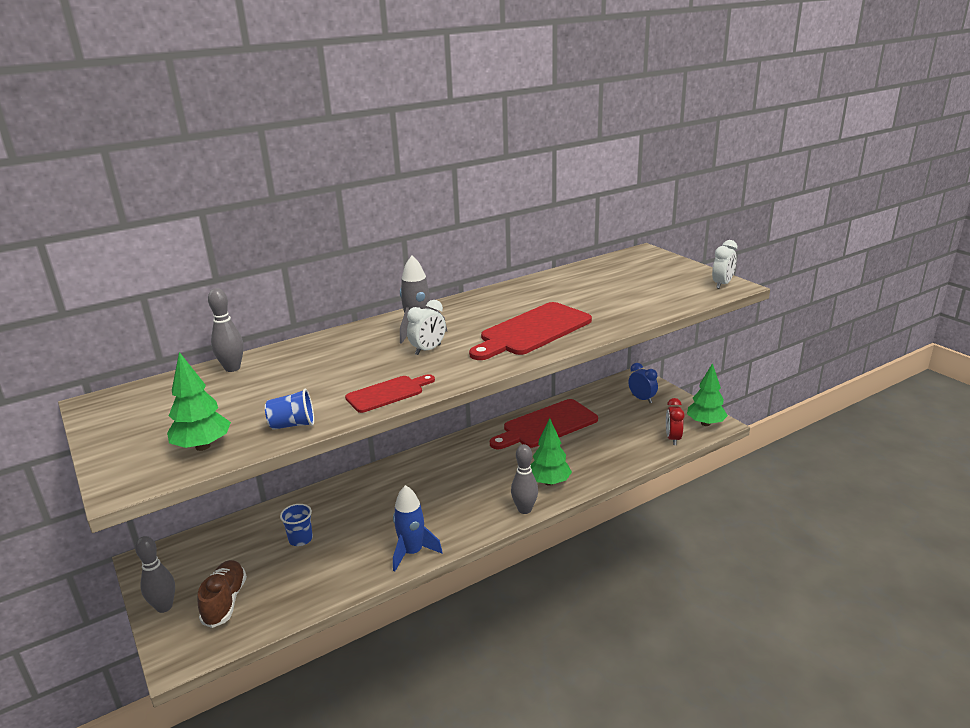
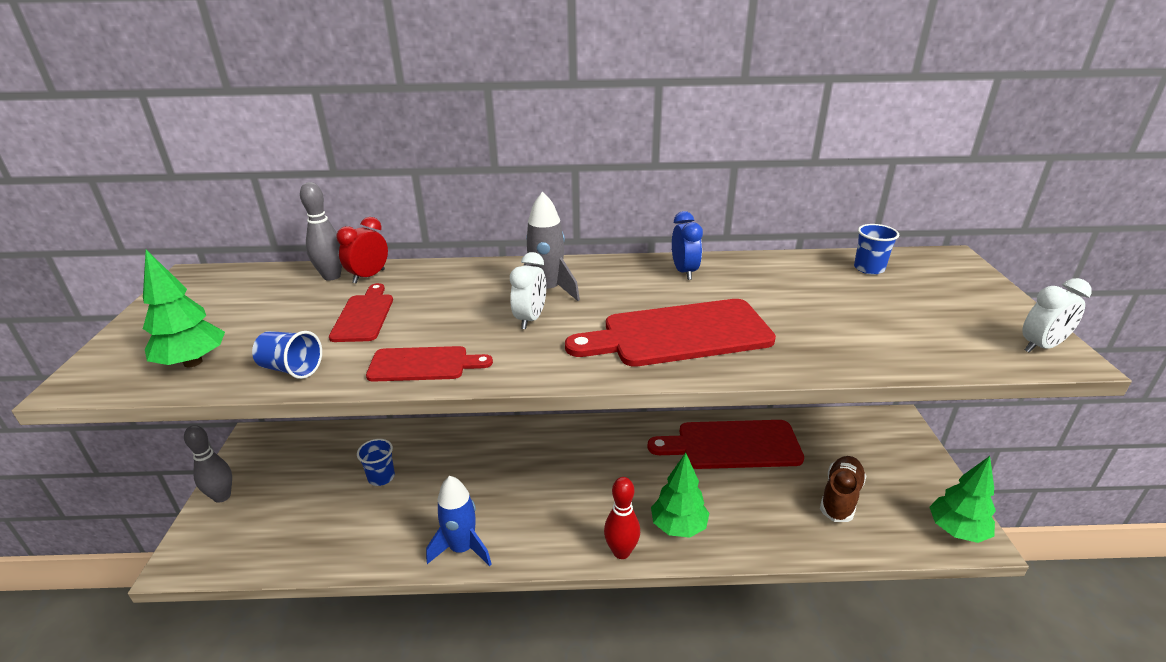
camera: 30 degrees right, 5 degrees up
(225, 601) = (266, 517): brown shoe -> brown shoe (840, 497)
(300, 382) = (363, 316): none -> red cutting board
(428, 350) = (530, 319): white clock -> white clock turned 60 degrees counterclockwise
(524, 509) = (621, 552): grey bowling pin -> red bowling pin
(605, 268) = (869, 268): none -> blue cup
(642, 399) = (884, 456): blue clock -> blue clock (684, 272)
(672, 438) = (889, 534): red clock -> red clock (369, 276)

